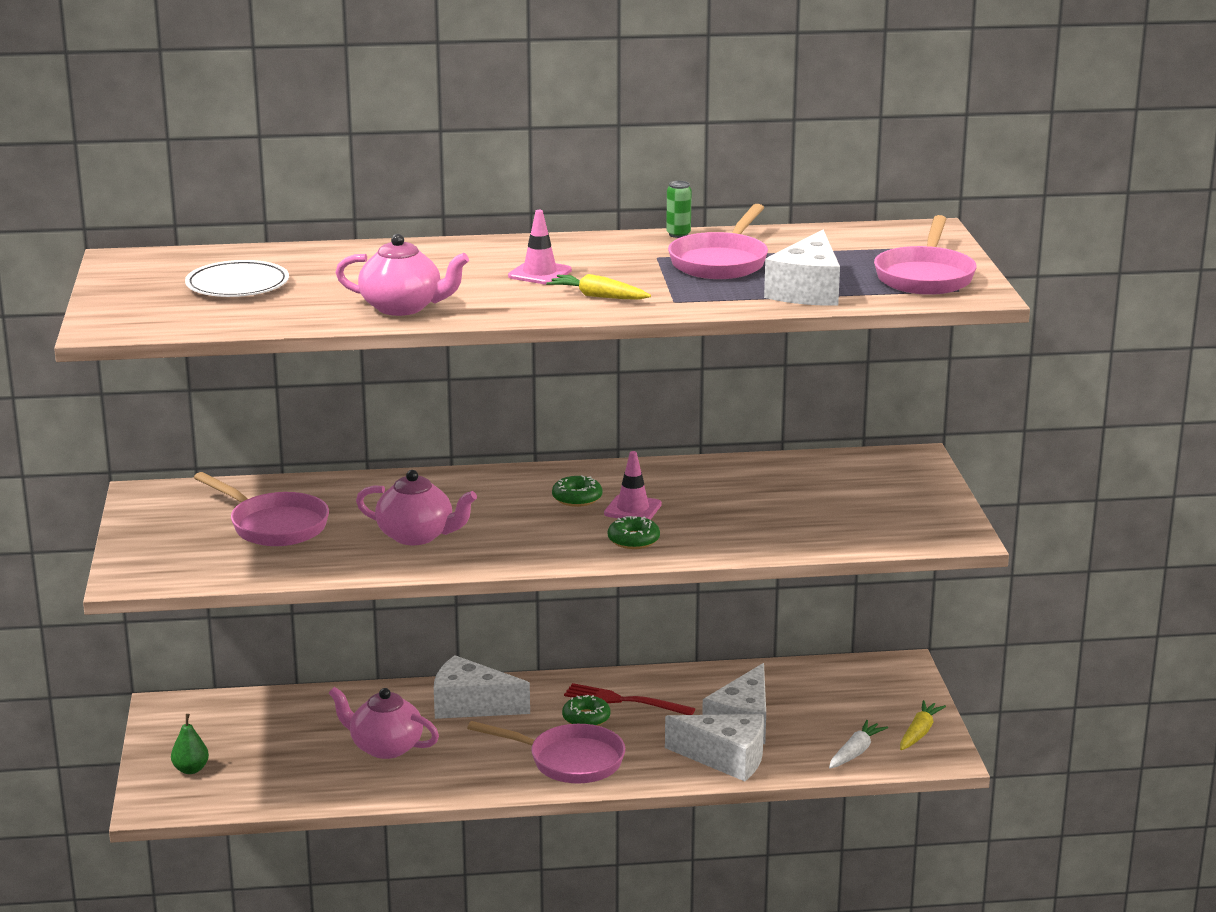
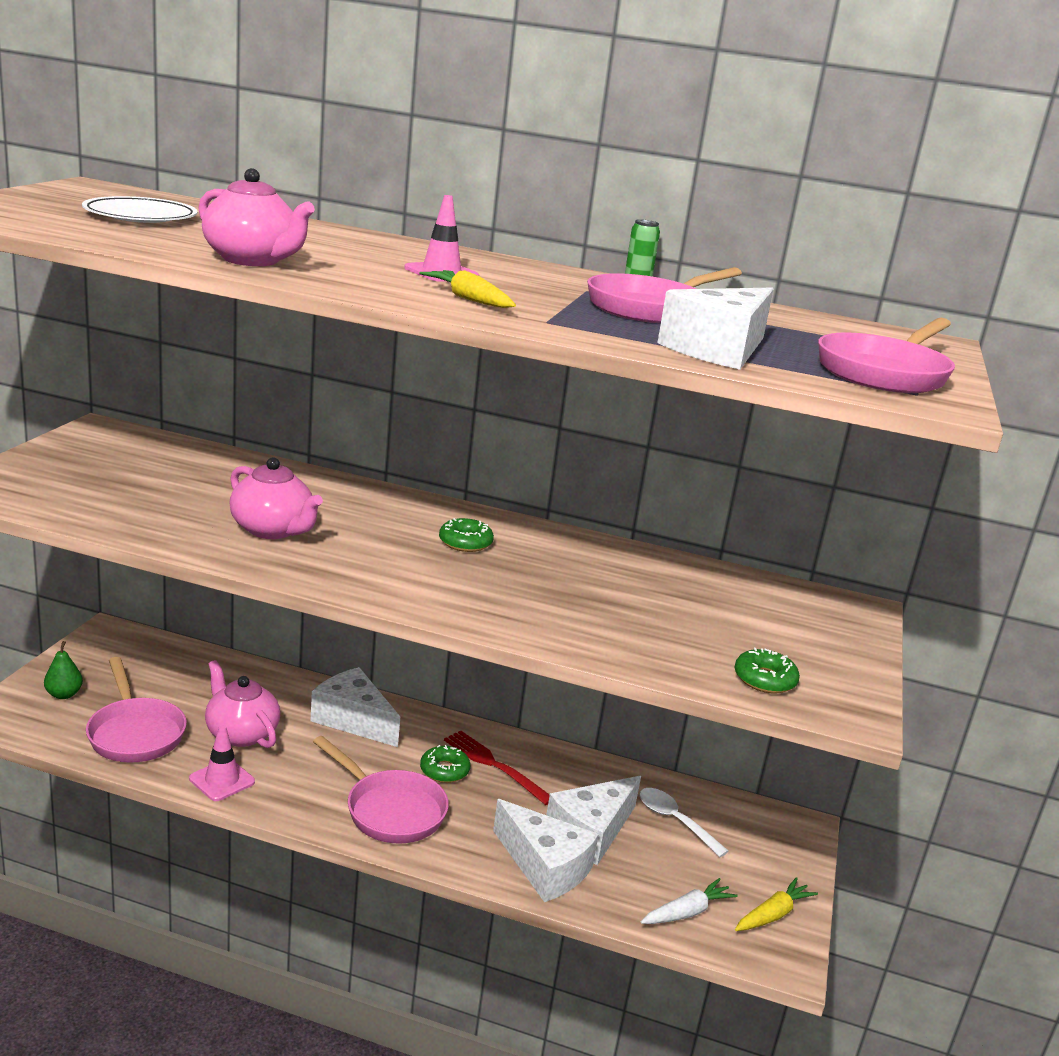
camera: 20 degrees right, 0 degrees up
(274, 525) = (163, 483): pink pan -> pink pan (135, 733)
(632, 509) = (509, 569): pink traffic cone -> pink traffic cone (222, 780)
(633, 540) = (476, 599): green donut -> green donut (764, 679)
(802, 694) = (675, 821): none -> white spoon

